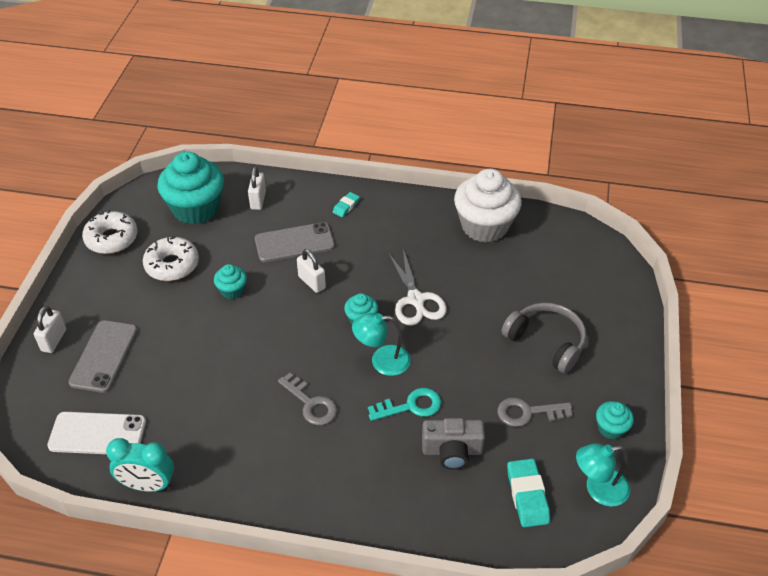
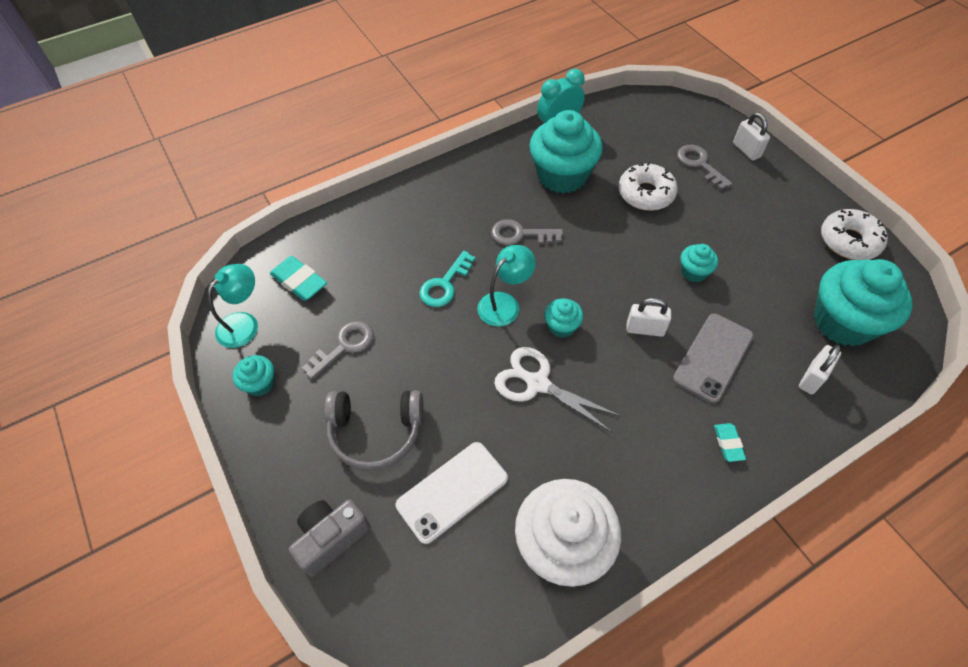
camera: 140 degrees right, 10 degrees up
(97, 434) = (628, 127): white phone -> white phone (452, 491)
(104, 356) = (699, 164): grey phone -> grey key
(172, 265) = (770, 256): white donut -> white donut (645, 194)
(214, 430) = (562, 175): none -> turquoise cupcake
(258, 200) = (812, 378): white padlock -> white padlock turned 75 degrees clockwise
(452, 451) = (382, 274): grey camera -> grey camera (331, 538)

